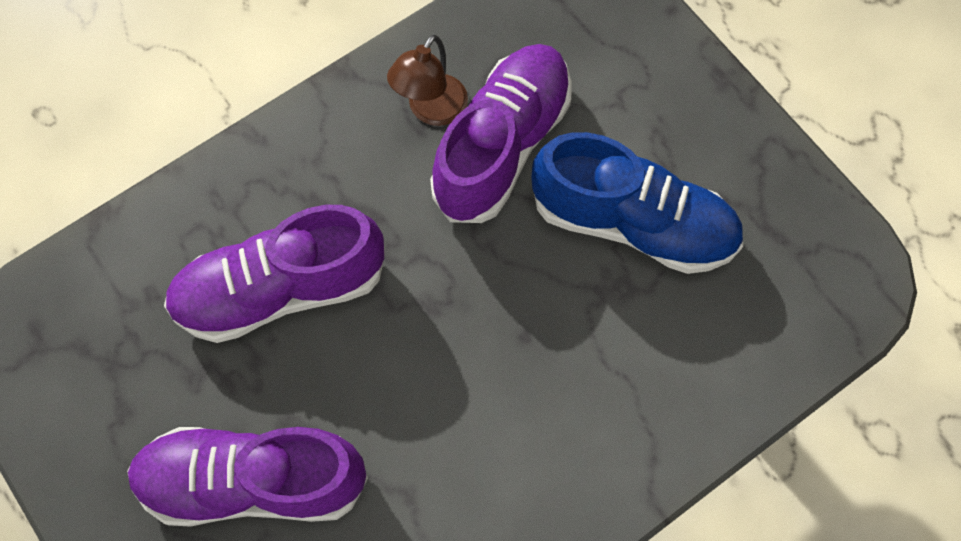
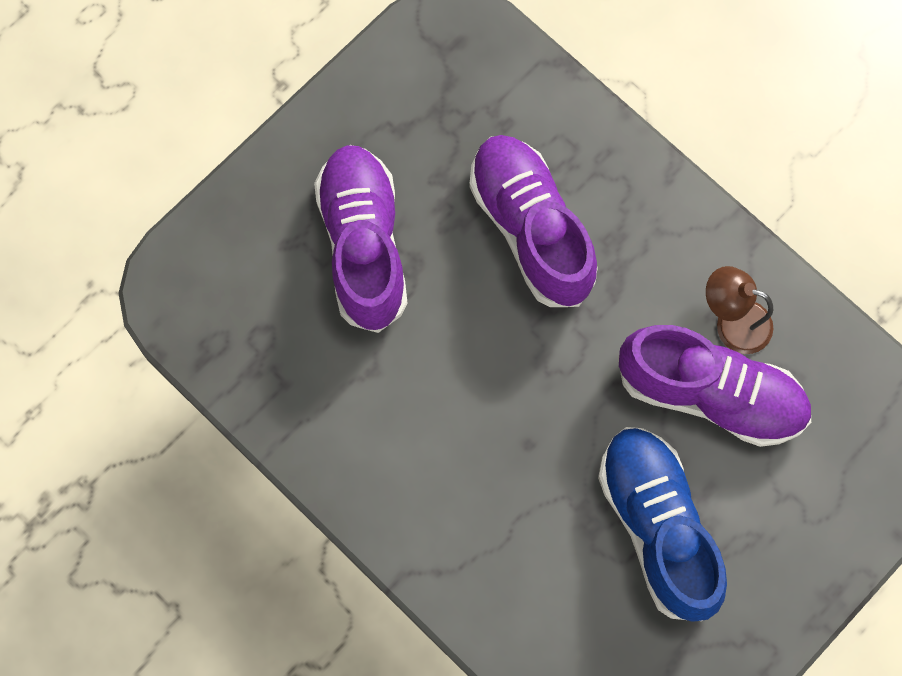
camera: 80 degrees right, 5 degrees up
(633, 223) = (657, 526): blue shoe -> blue shoe turned 150 degrees clockwise

